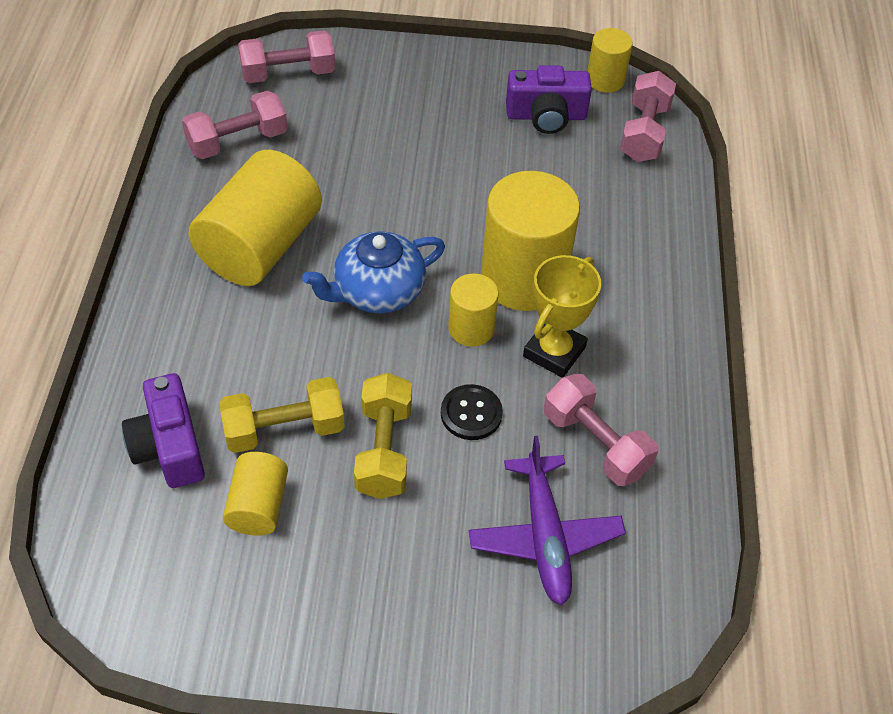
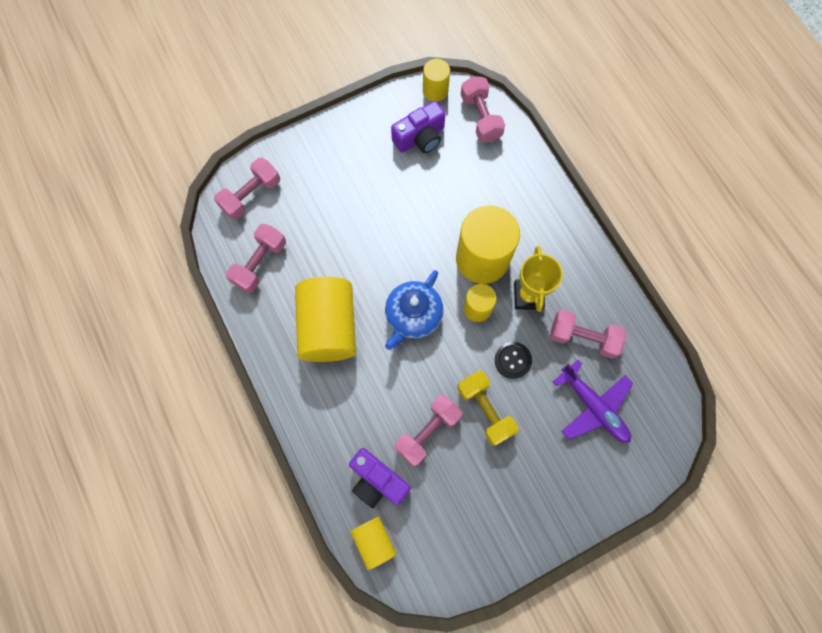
camera: 30 degrees left, 20 degrees up
(258, 506) = (448, 483): yellow cylinder -> yellow cylinder (374, 541)
(284, 429) = (428, 432): yellow dumbbell -> pink dumbbell

